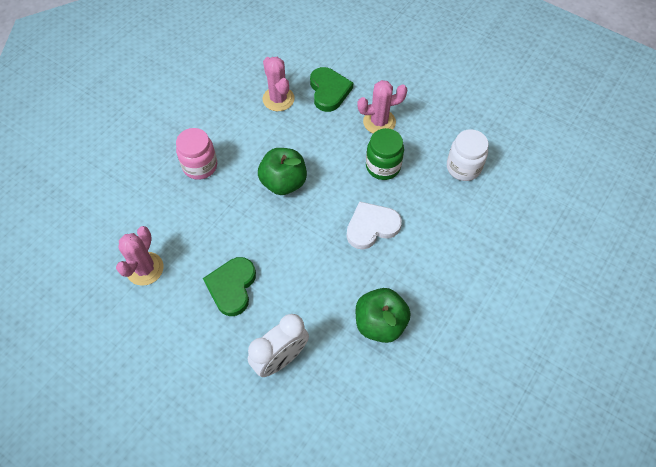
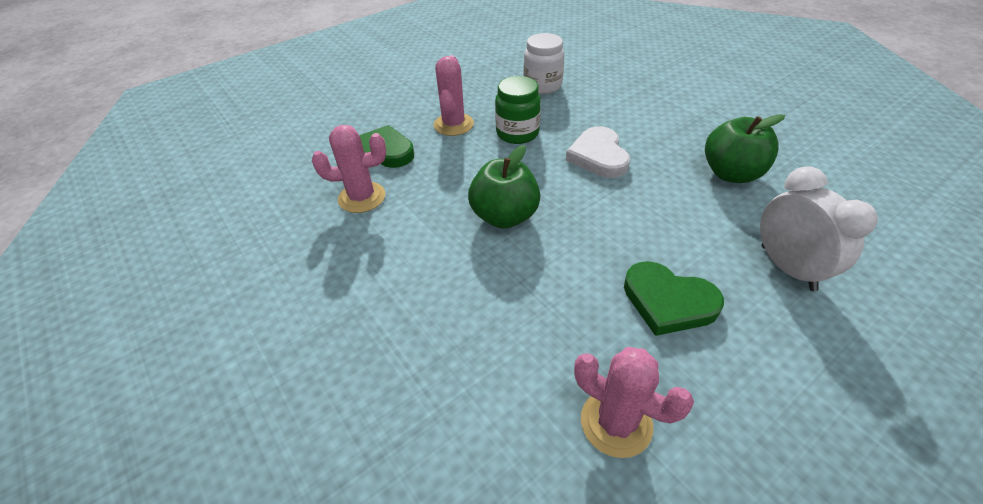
camera: 70 degrees left, 15 degrees down
(200, 166) = (431, 305): pink jar -> none

